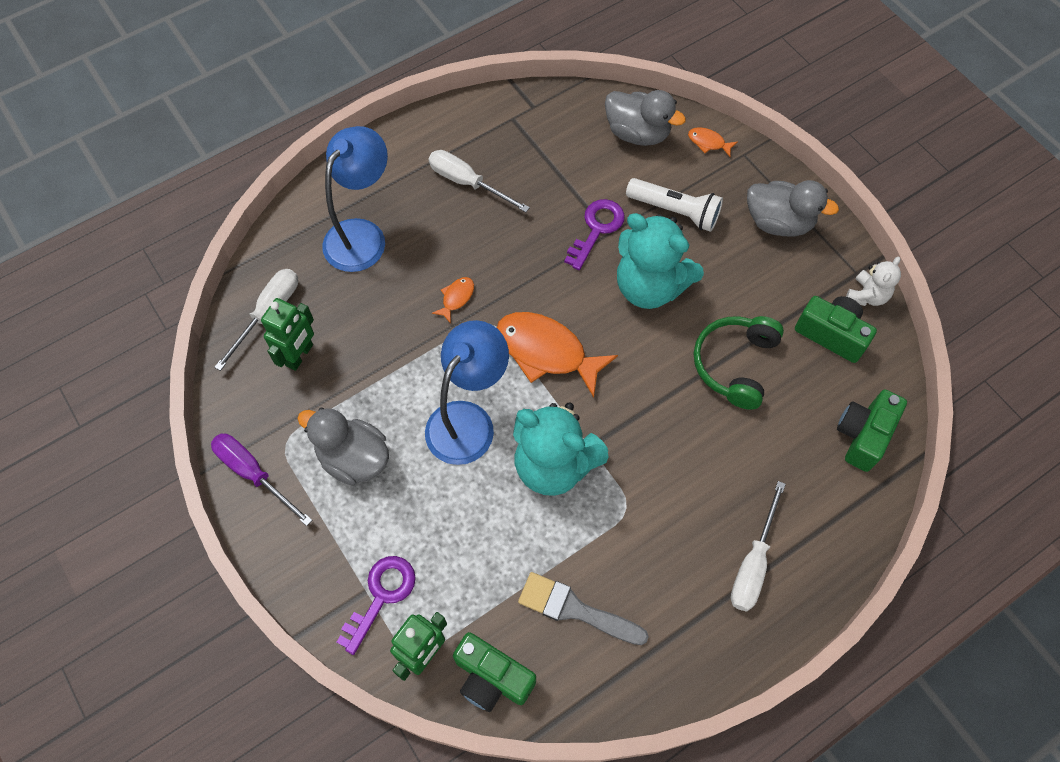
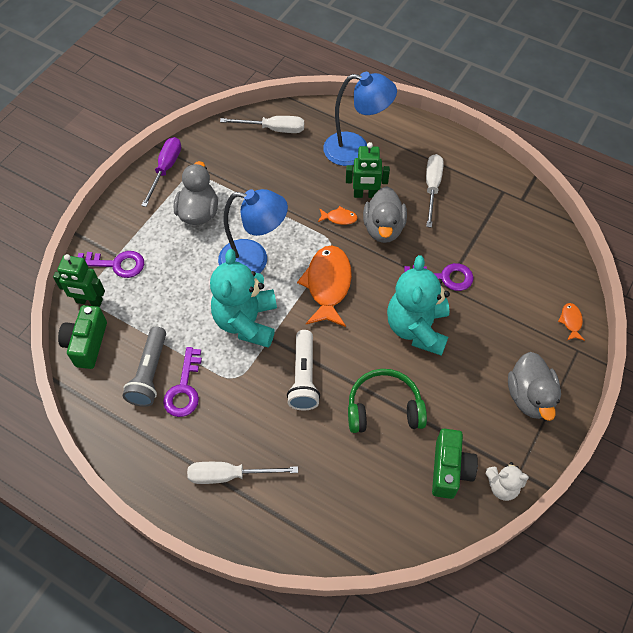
camera: 65 degrees right, 5 degrees down
(300, 355) = (253, 156): green robot -> green robot (365, 195)
(575, 609) = (150, 373): grey brush -> grey flashlight
(616, 574) = (184, 389): none -> purple key
(637, 133) = (545, 271): grey duck -> grey duck (383, 228)
(675, 211) = (492, 321): white flashlight -> white flashlight (304, 377)
(863, 435) = (372, 522): green camera -> none

